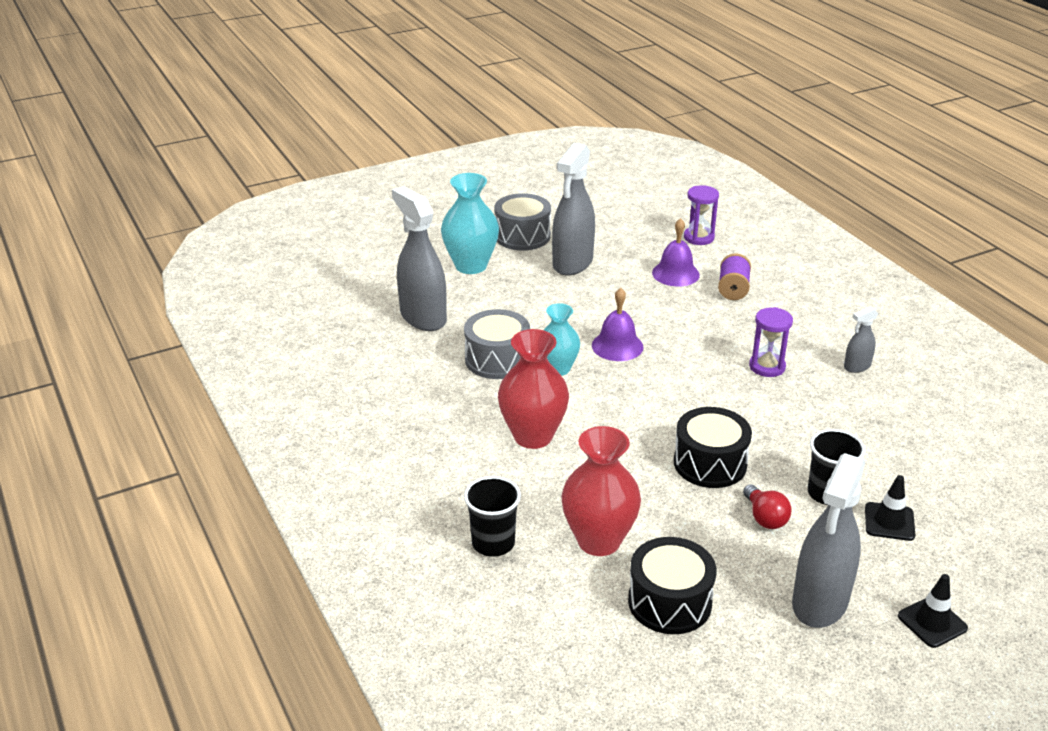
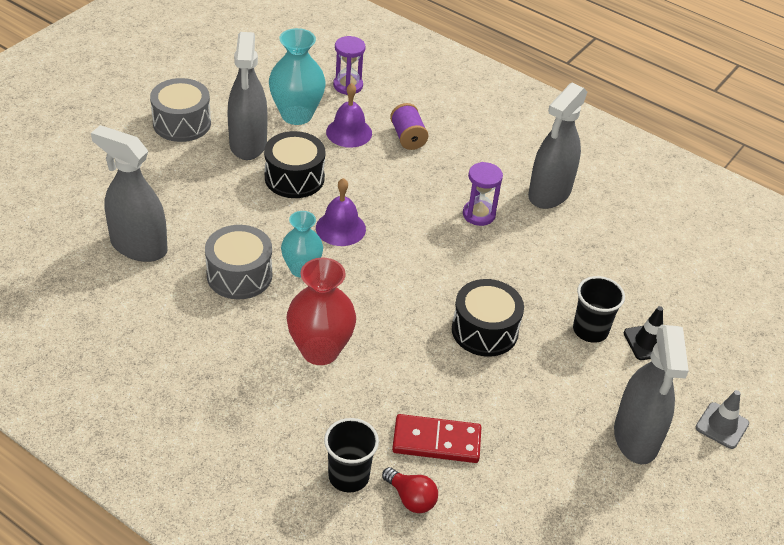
camera: 30 degrees left, 10 degrees up
(471, 266) = (151, 172): turquoise vase -> turquoise vase (296, 115)
(599, 541) = (436, 441): red vase -> red domino
(669, 602) = (525, 481): black drum -> black drum (294, 178)
(765, 517) = (555, 371): red light bulb -> red light bulb (411, 498)
(857, 366) = (549, 193): grey spray bottle -> grey spray bottle, size x2.09
(932, 622) = (722, 426): black traffic cone -> grey traffic cone

